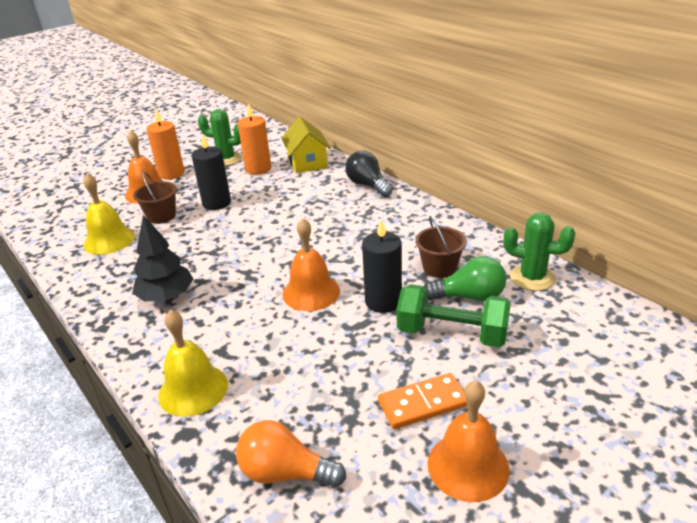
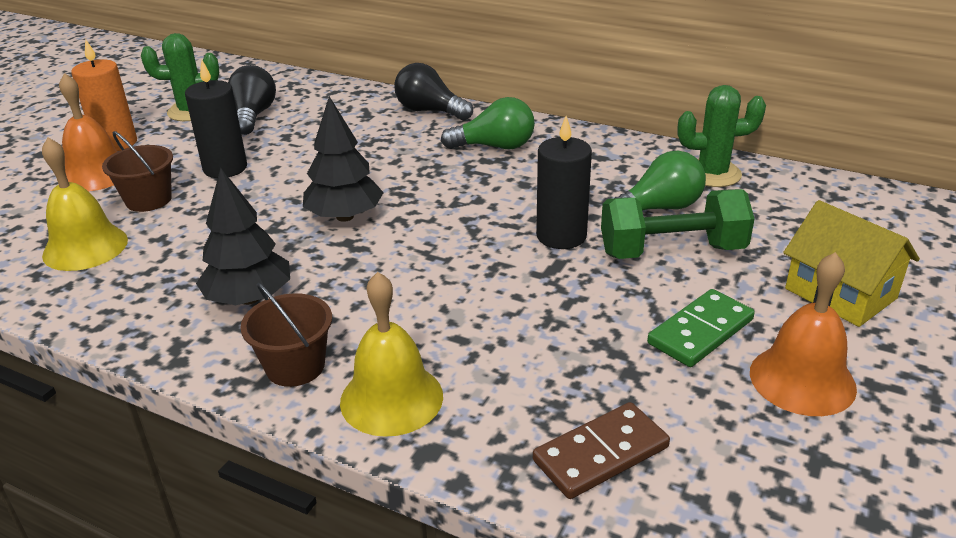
camera: 25 degrees left, 0 degrees up
(258, 169) = (253, 116): orange candle -> black light bulb
(259, 253) = (344, 217): none -> black tree
(285, 473) = (600, 454): orange light bulb -> brown domino
(307, 162) = (321, 97): yellow house -> yellow house (840, 293)
(311, 292) = (458, 246): orange bell -> none
(390, 221) = (495, 146): none -> green light bulb
(423, 404) = (700, 332): orange domino -> green domino
(439, 268) = (599, 185): brown bucket -> brown bucket (295, 366)

